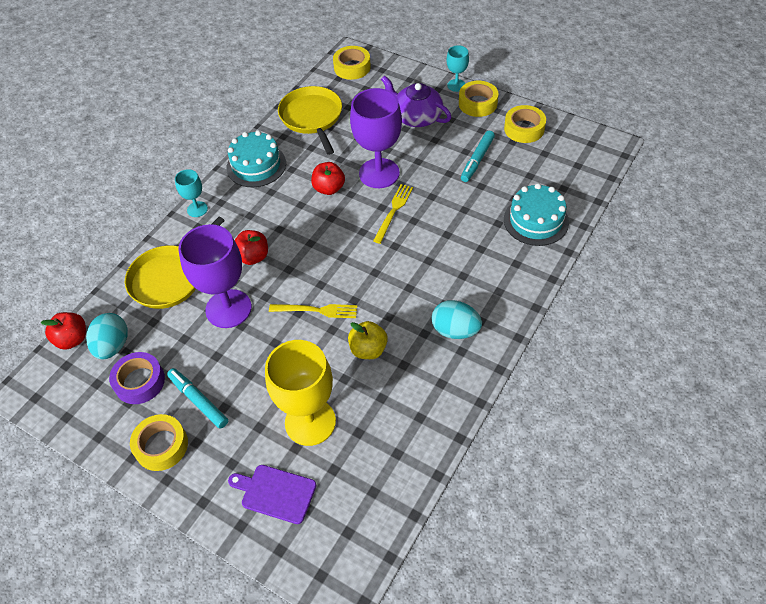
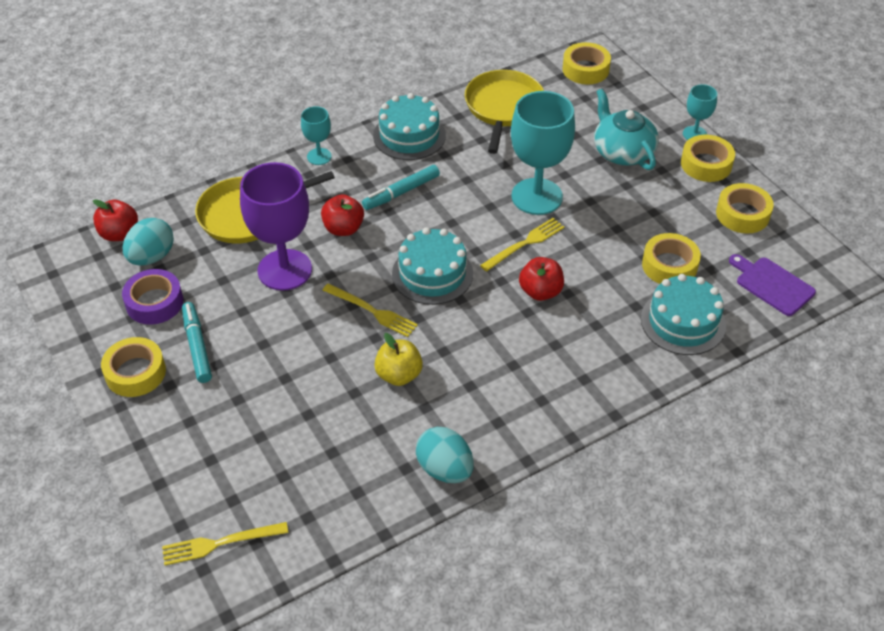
camera: 25 degrees right, 5 degrees down
(275, 493) = (212, 470): purple cutting board -> purple cutting board (772, 285)
(310, 422) = (291, 418): yellow goblet -> none
(321, 547) = (221, 543): none -> yellow fork
(329, 188) = (470, 191): red apple -> red apple (540, 292)
(342, 262) = (432, 273): none -> turquoise cake
(379, 173) = (537, 196): purple goblet -> turquoise goblet
(416, 117) = (622, 152): purple teapot -> turquoise teapot
(455, 330) = (506, 398): turquoise egg -> turquoise egg (445, 469)
(477, 160) = (660, 227): turquoise marker -> turquoise marker (401, 192)
(501, 185) = (669, 265): none -> yellow tape

